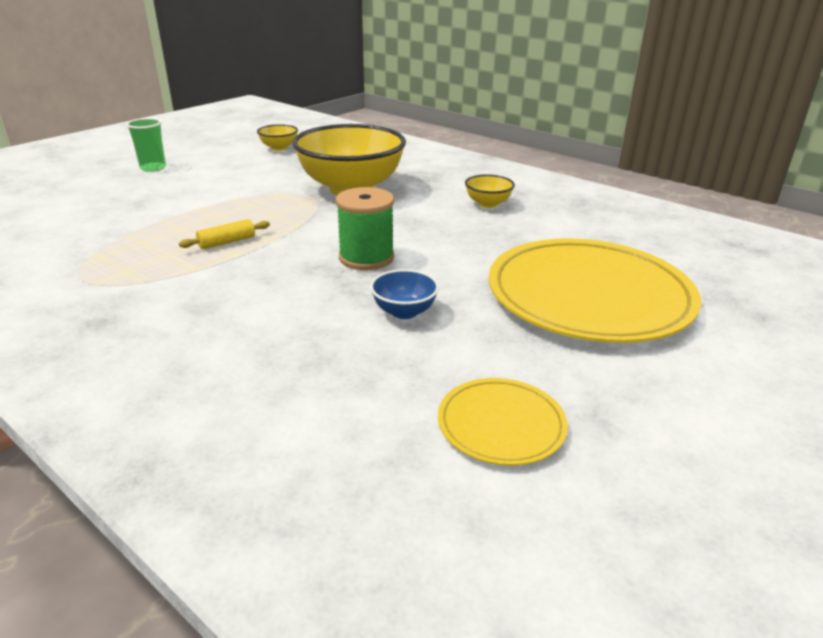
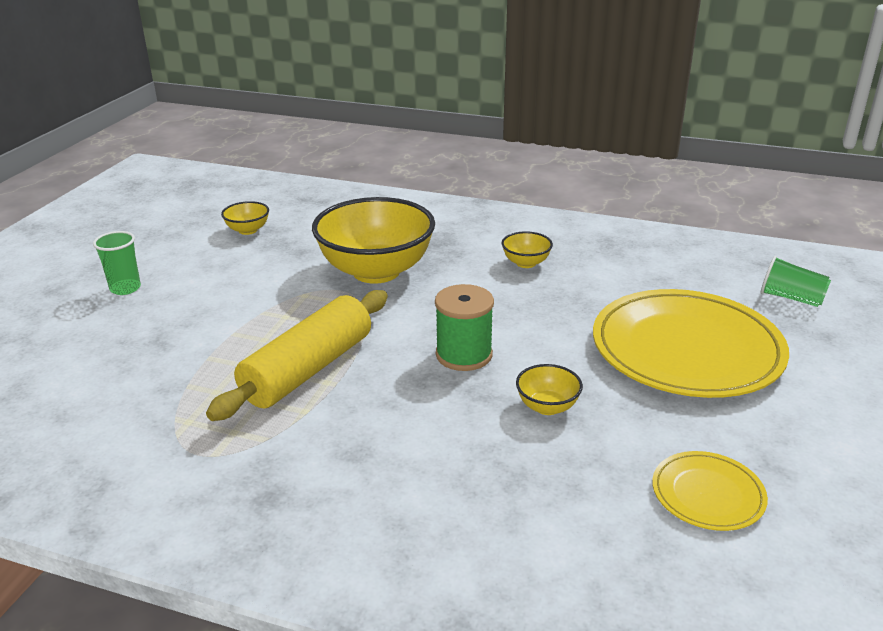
camera: 20 degrees left, 0 degrees up
(227, 242) = (308, 369): yellow rolling pin -> yellow rolling pin, size x2.48
(404, 312) = (547, 407): blue bowl -> yellow bowl
(744, 276) = (791, 298): none -> green cup

